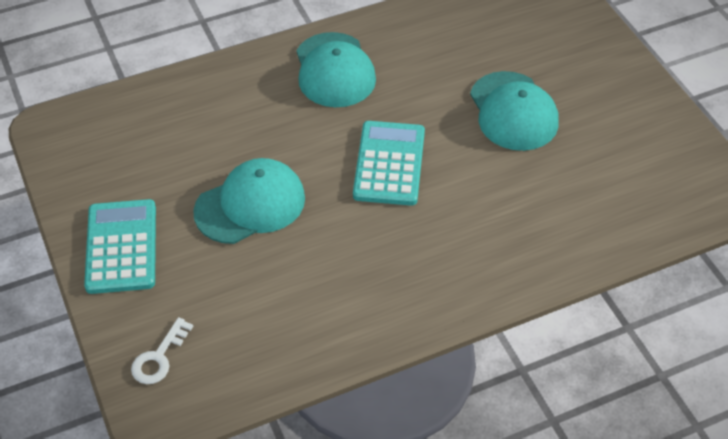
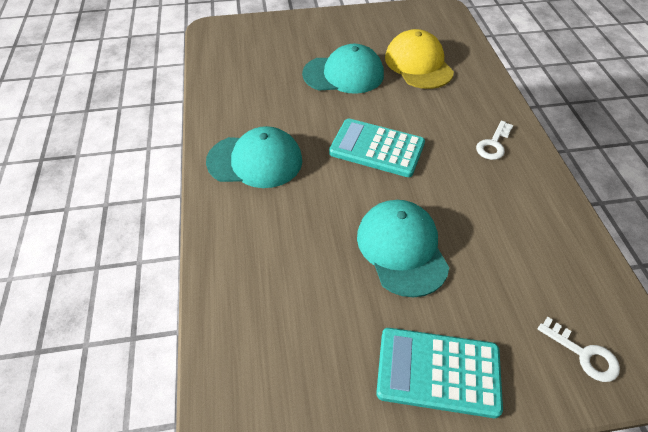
camera: 75 degrees left, 0 degrees up
(438, 272) = (493, 144): none -> white key
(571, 181) = (418, 64): none -> yellow cap

